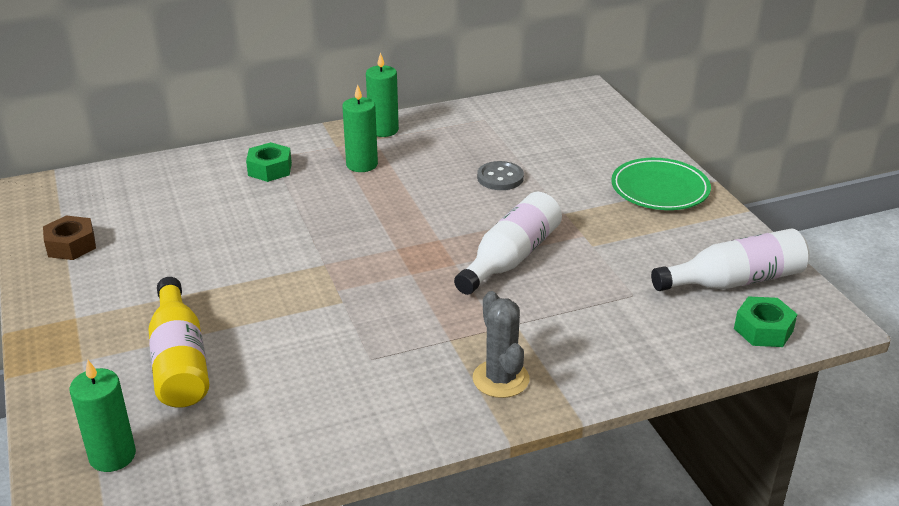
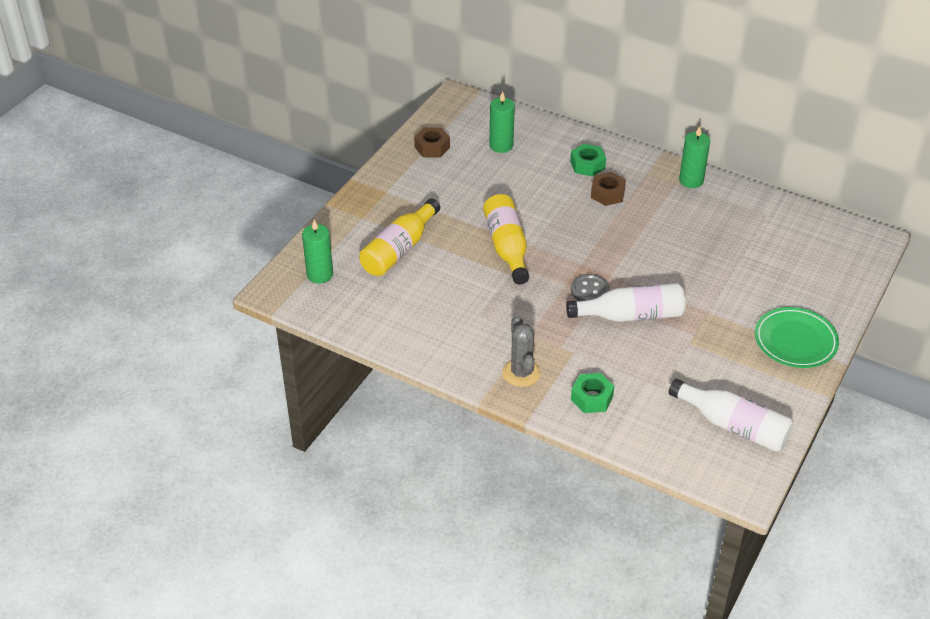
camera: 50 degrees right, 10 degrees up
(300, 281) = (507, 247): none -> yellow bottle
(326, 180) = (607, 194): none -> brown nut
(362, 164) = (642, 197): green candle -> green candle (501, 145)
(500, 178) = (708, 262): grey button -> grey button (589, 290)
(501, 379) = (521, 373): grey cactus -> grey cactus turned 45 degrees counterclockwise
(763, 330) = (698, 462): green nut -> green nut (592, 398)

